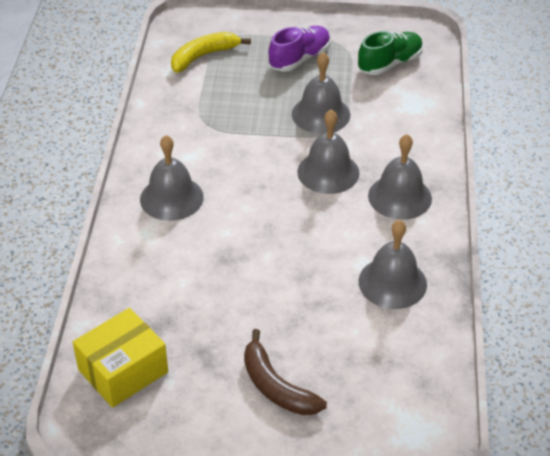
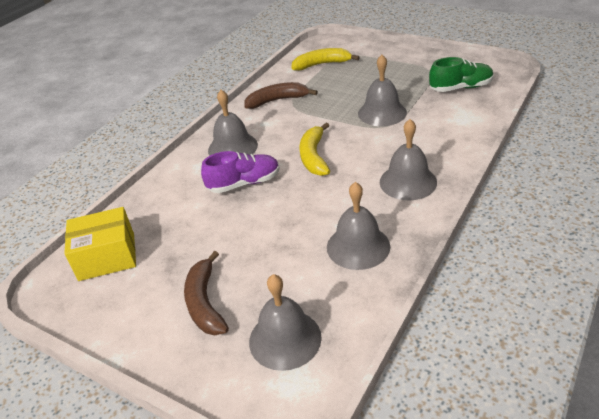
camera: 30 degrees right, 5 degrees down
(181, 121) = (277, 100): none -> brown banana
(279, 189) = (314, 157): none -> yellow banana
(299, 59) = (390, 75): purple shoe -> purple shoe (244, 183)
(328, 172) = (360, 152): grey bell -> grey bell (285, 339)

